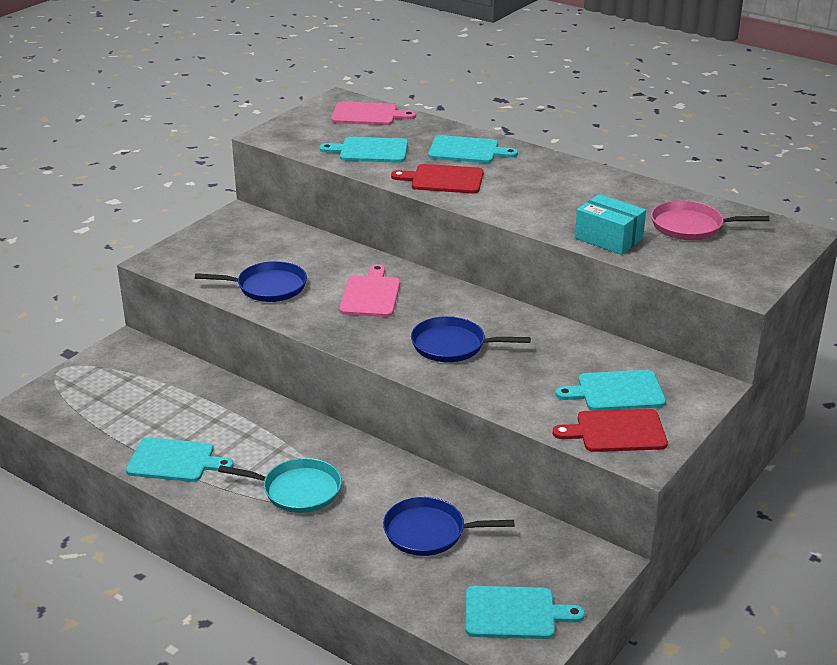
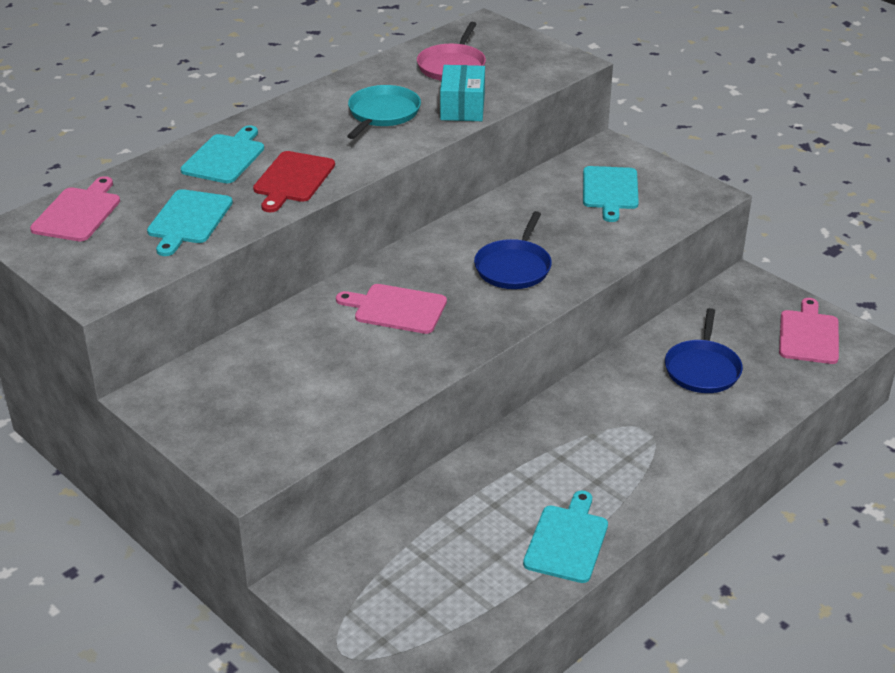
camera: 80 degrees left, 5 degrees up
(268, 287) = (352, 383): blue pan -> none
(298, 490) = (631, 448): turquoise pan -> turquoise pan (382, 114)
(514, 613) = (809, 335): turquoise cutting board -> pink cutting board
(608, 238) = (462, 107): turquoise box -> turquoise box turned 45 degrees counterclockwise
(616, 431) = (670, 200): red cutting board -> none

